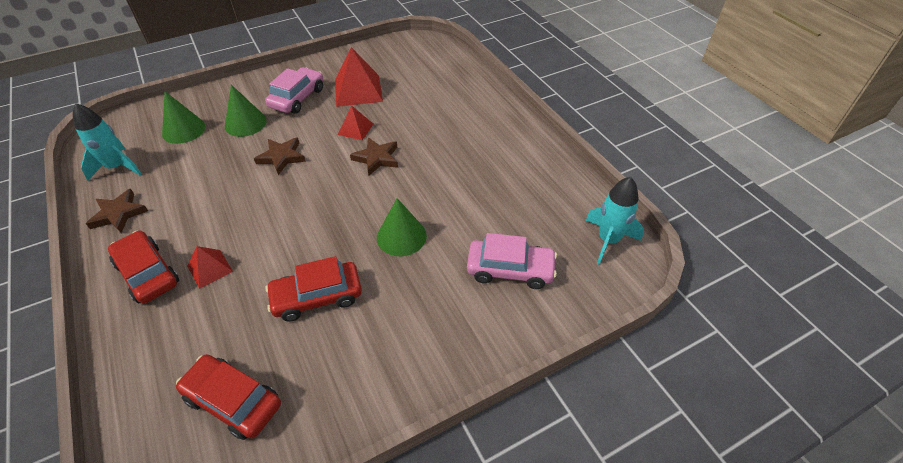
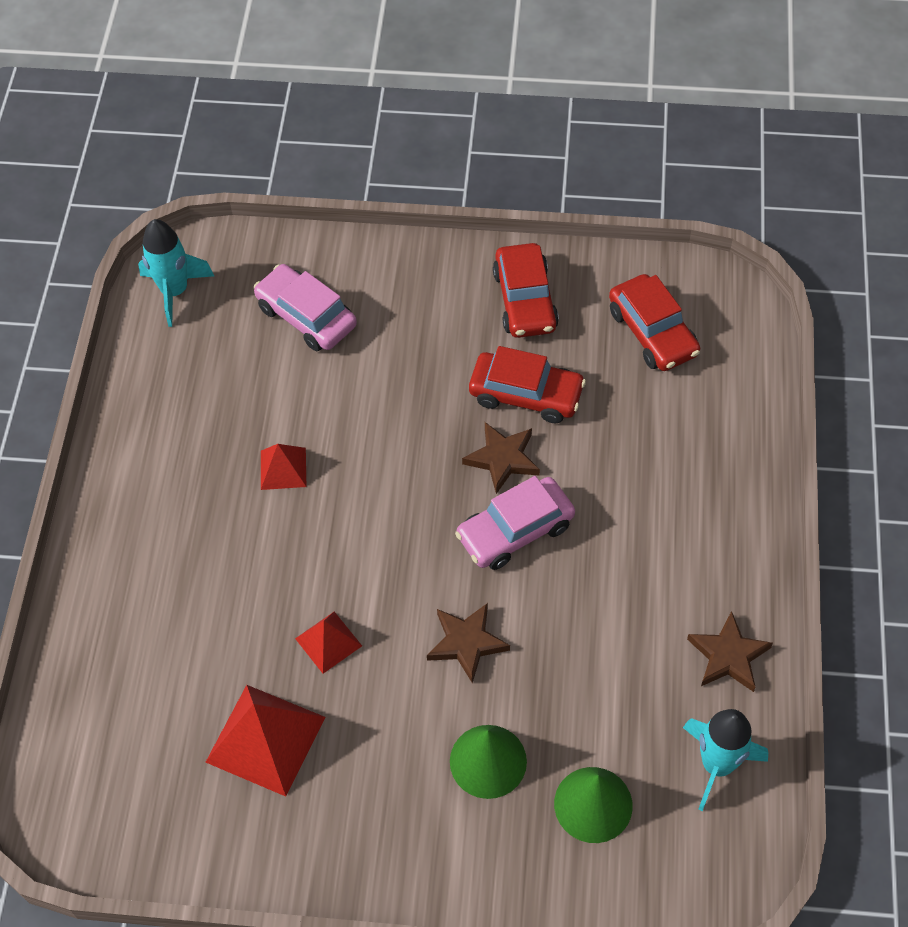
camera: 145 degrees left, 10 degrees up
(148, 273) = (706, 529): red car -> red car (525, 300)
(210, 268) = (631, 496): red pyramid -> red pyramid (283, 468)
(297, 98) = (375, 781): pink car -> pink car (515, 531)
(376, 158) = (337, 561): brown star -> brown star (502, 459)
(401, 236) = (389, 419): green cone -> none

